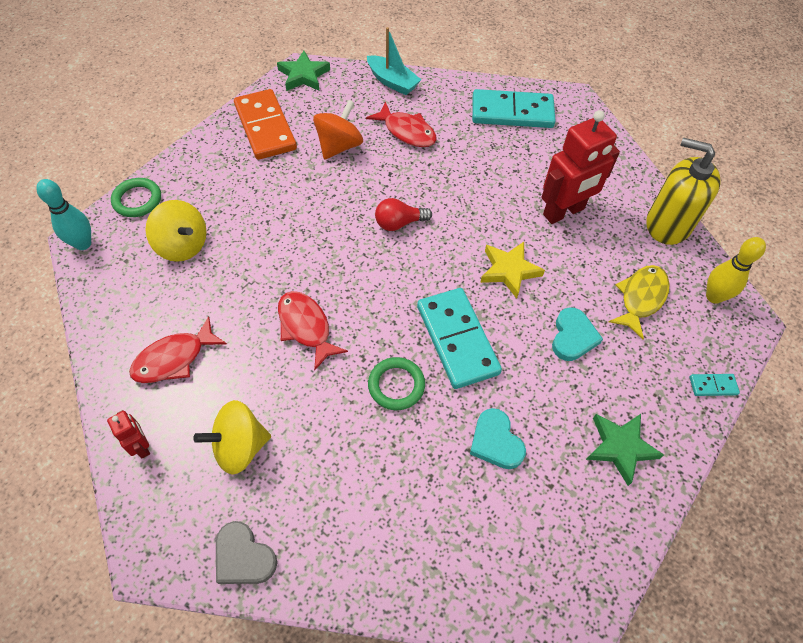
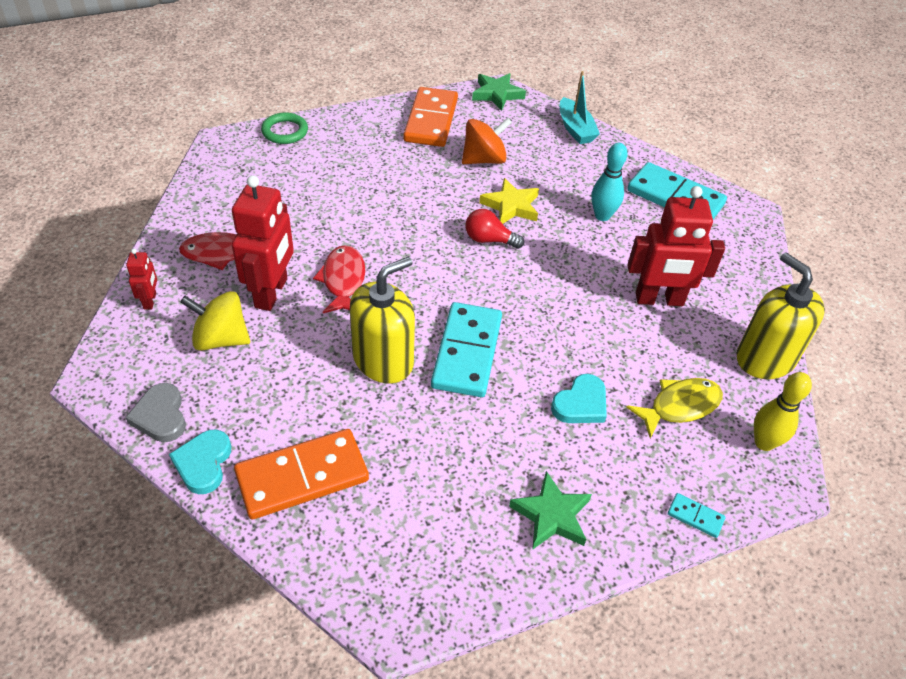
camera: 30 degrees right, 10 degrees down
(83, 244) = (220, 144): turquoise bowling pin -> turquoise bowling pin (602, 216)
(182, 245) = (293, 178): yellow spinning top -> none
(251, 374) = (272, 293): none -> red robot
(396, 385) = (383, 360): green ring -> yellow soap dispenser
(407, 131) = (556, 172): red fish -> none
(411, 536) = (302, 477): none -> orange domino
(496, 441) = (435, 447): turquoise heart -> turquoise heart (203, 463)
(509, 271) = (562, 322): yellow star -> yellow star (511, 206)

